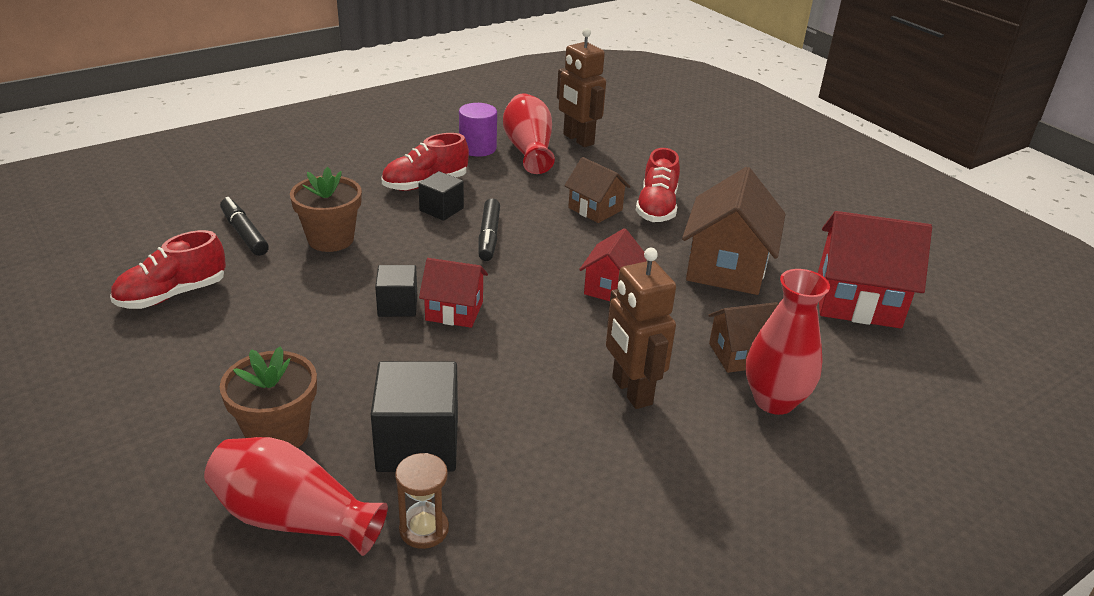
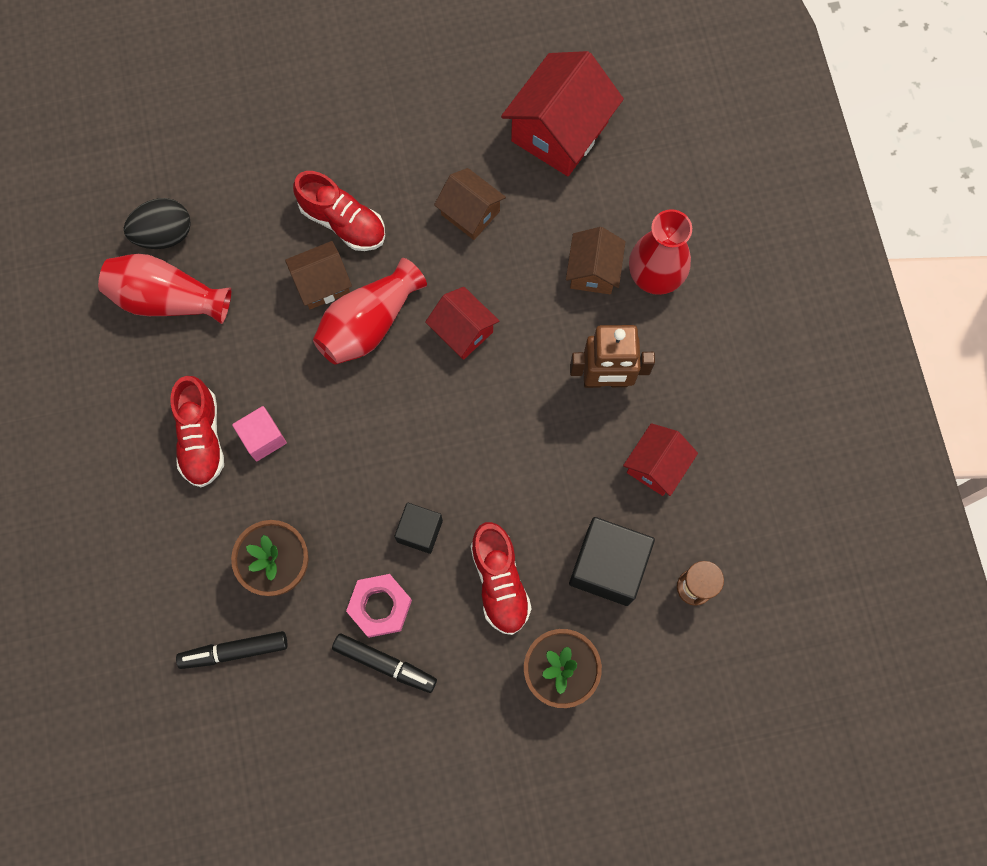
camera: 65 degrees left, 40 degrees up
(172, 294) = (324, 736): red shoe -> red shoe (499, 582)
(293, 518) = (653, 676): red vase -> red vase (369, 323)
(312, 299) = (380, 606): none -> pink nut
(441, 209) = (263, 438): black cube -> pink cube
(454, 311) = (446, 483): red house -> red house (656, 466)
(477, 148) = (140, 354): purple cylinder -> none
(489, 236) = (334, 408): black marker -> black marker (385, 664)
(578, 139) = (164, 234): brown robot -> black egg
(726, 268) = (470, 213): brown house -> brown house, size x0.58

